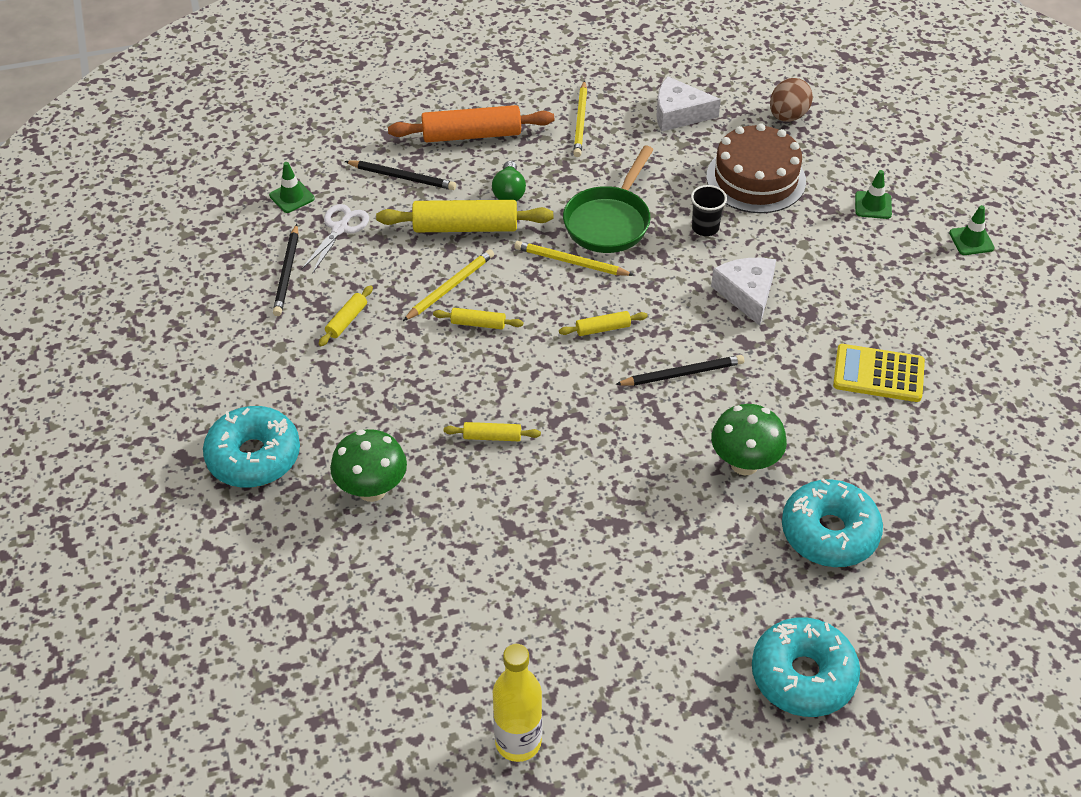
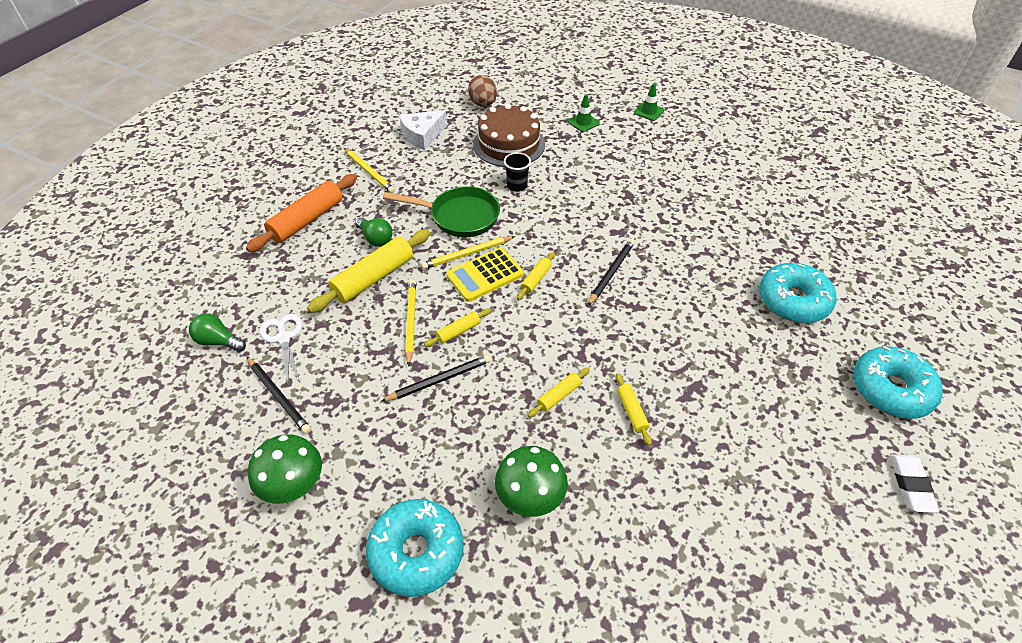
camera: 45 degrees left, 0 degrees up
(292, 197) = (218, 341): green traffic cone -> green light bulb
(346, 320) = (366, 396): yellow rolling pin -> yellow rolling pin (632, 412)
(402, 177) = (289, 275): black pencil -> black pencil (439, 380)
(518, 742) = (835, 583): yellow bottle -> none
(609, 221) = (459, 216): green pan -> green pan turned 60 degrees counterclockwise
(694, 748) = (910, 485): none -> white eraser
(744, 463) = (707, 297): green mushroom -> green mushroom (294, 487)
(747, 294) = (585, 206): white cheese -> none
(878, 374) = (699, 202): yellow calculator -> yellow calculator (485, 275)

